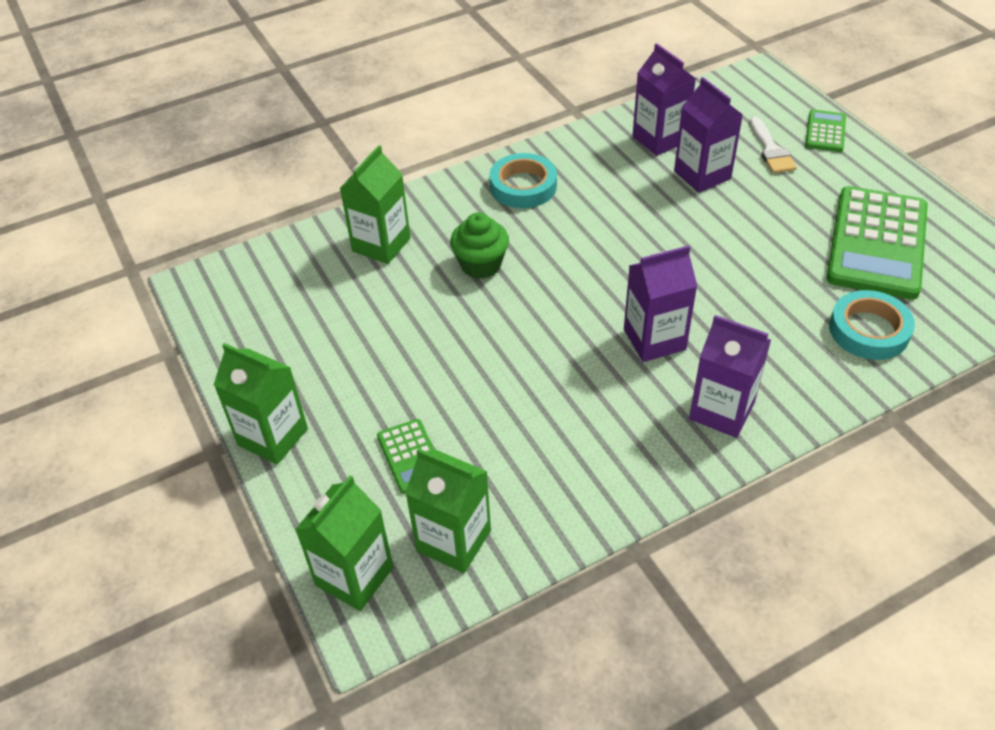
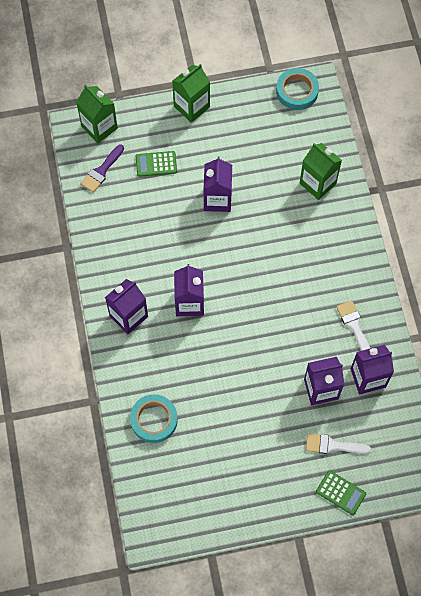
camera: 105 degrees right, 20 degrees up
(452, 353) = (217, 199): none -> purple carton
(454, 540) = (101, 171): green carton -> purple brush
(481, 265) = (281, 232): green cupcake -> none
(523, 186) = (346, 276): turquoise tape -> turquoise tape (297, 91)
(593, 164) = (354, 326): none -> white brush
(877, 243) = (220, 464): green calculator -> none

